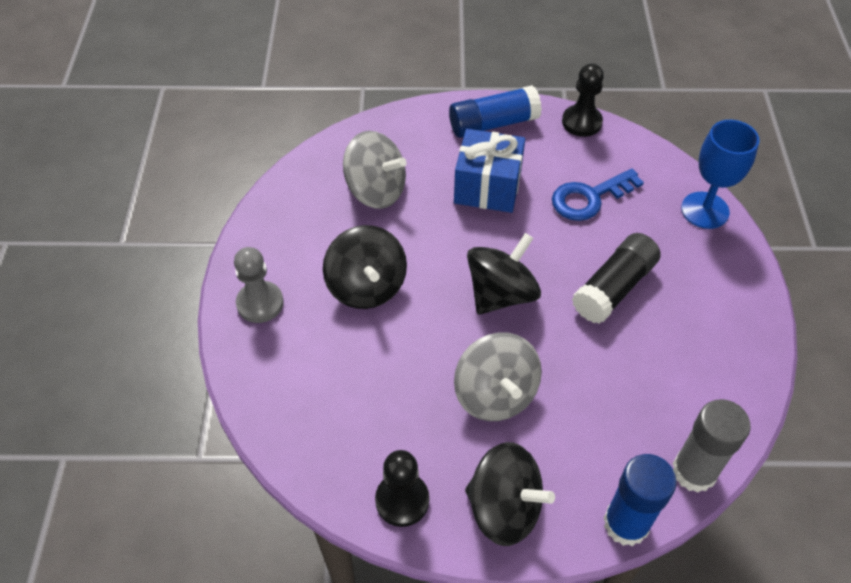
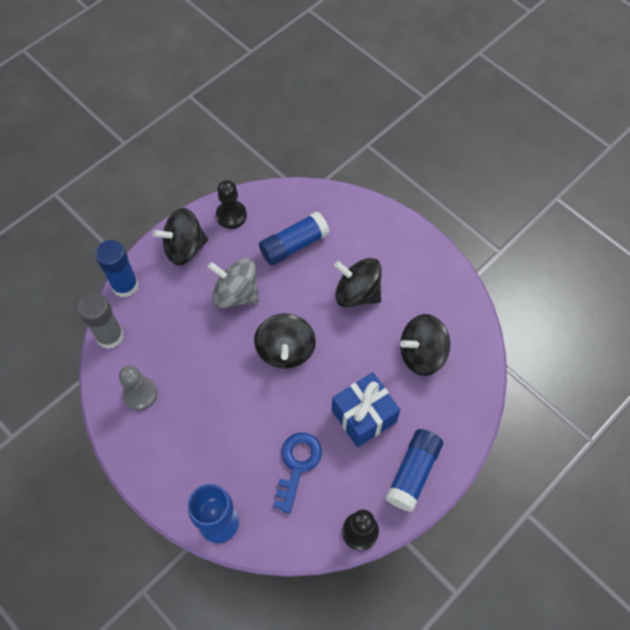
camera: 135 degrees right, 10 degrees up
(260, 303) = (396, 240): grey pawn -> grey pawn (140, 394)
(371, 393) = (294, 245): none -> blue glue stick
(376, 190) = (421, 354): grey spinning top -> black spinning top
(614, 288) = (228, 409): black glue stick -> none

